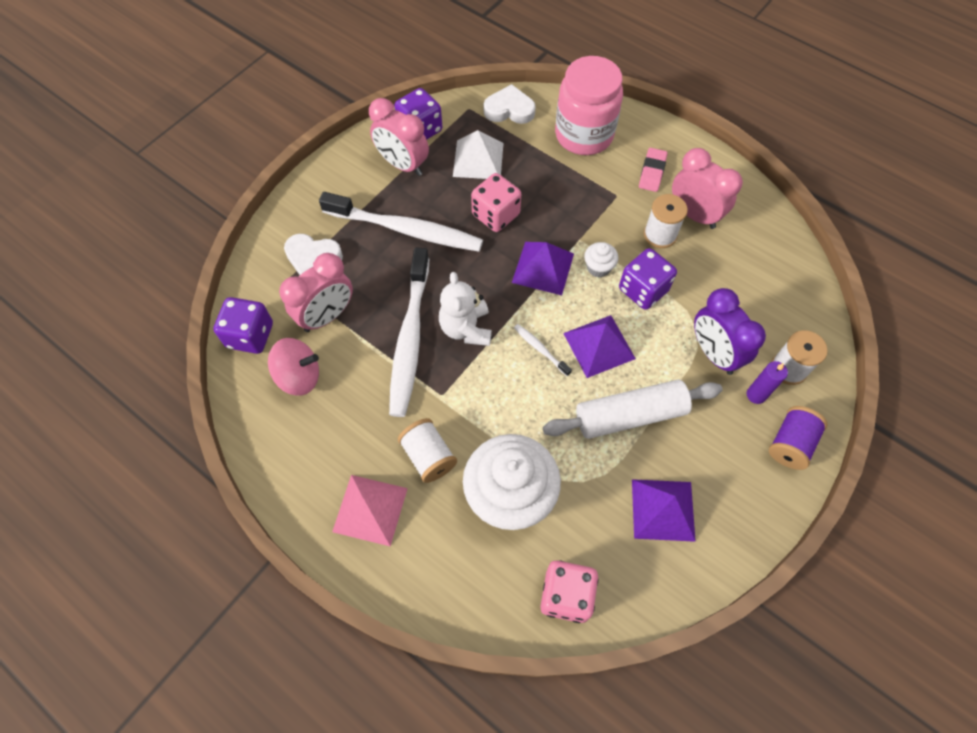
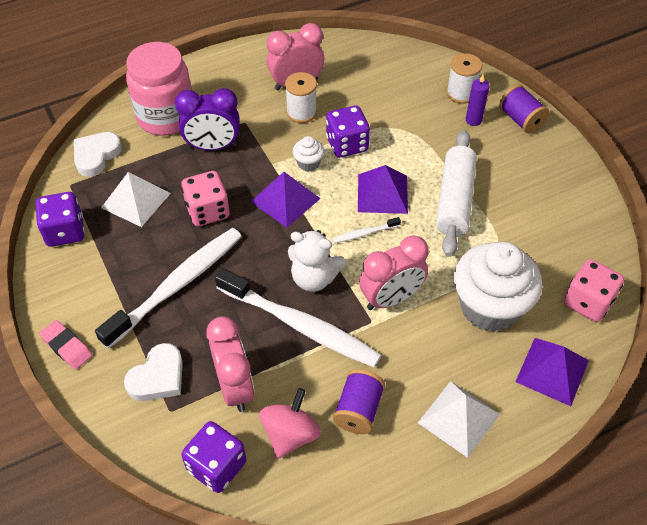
camera: 65 degrees left, 10 degrees down
(344, 420) = (358, 410): none -> purple spool
(370, 509) = (458, 418): pink pyramid -> white pyramid
(403, 165) = (97, 261): pink clock -> pink clock (391, 298)
(428, 456) = (427, 353): white spool -> none
(652, 172) = (237, 91): pink eraser -> pink eraser (67, 347)
(662, 509) = (541, 213): purple pyramid -> purple pyramid (552, 371)
(714, 353) = (427, 128): purple clock -> purple clock (213, 146)

